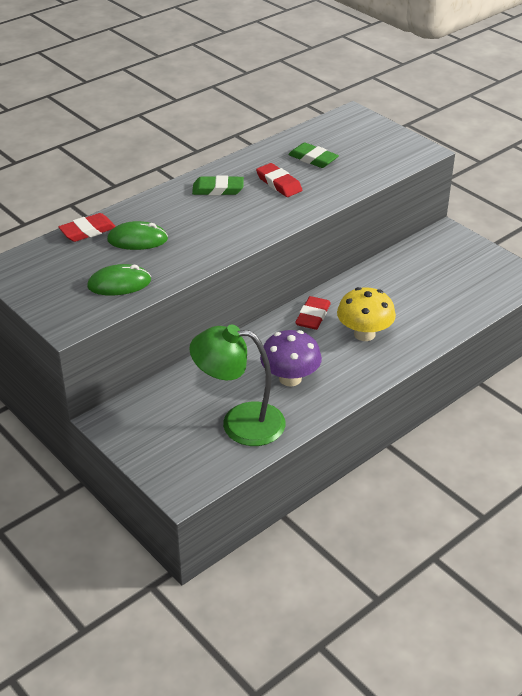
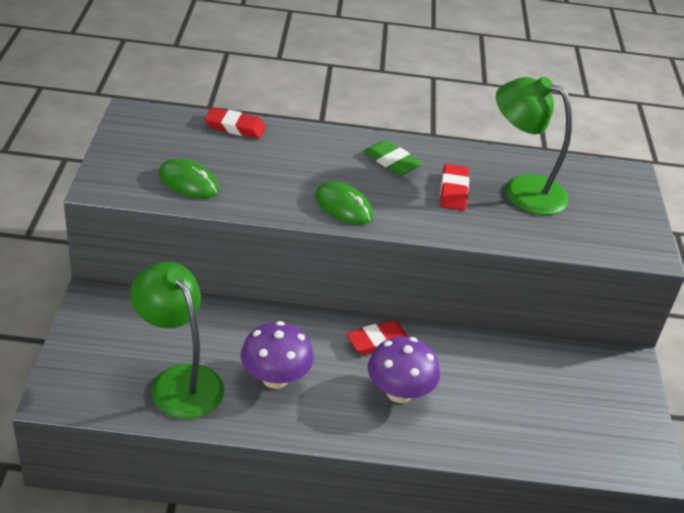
camera: 40 degrees right, 0 degrees up
(137, 239) = (259, 158): green mouse -> green mouse (343, 206)
(313, 159) = (522, 190): green eraser -> green lamp
(364, 334) = (399, 392): yellow mushroom -> purple mushroom

